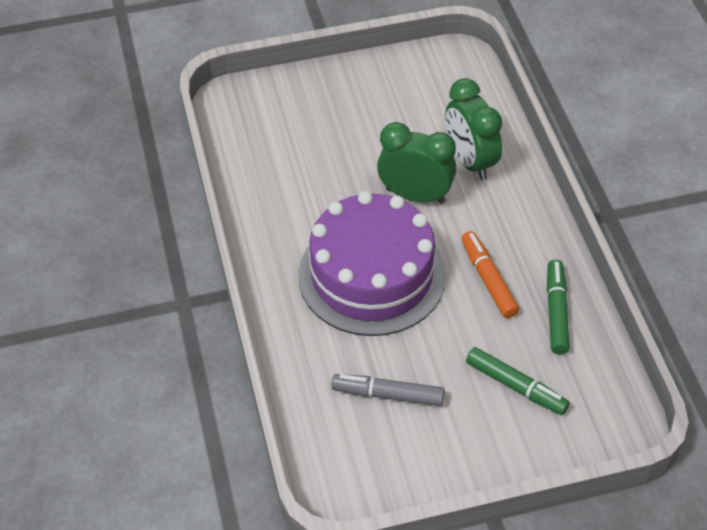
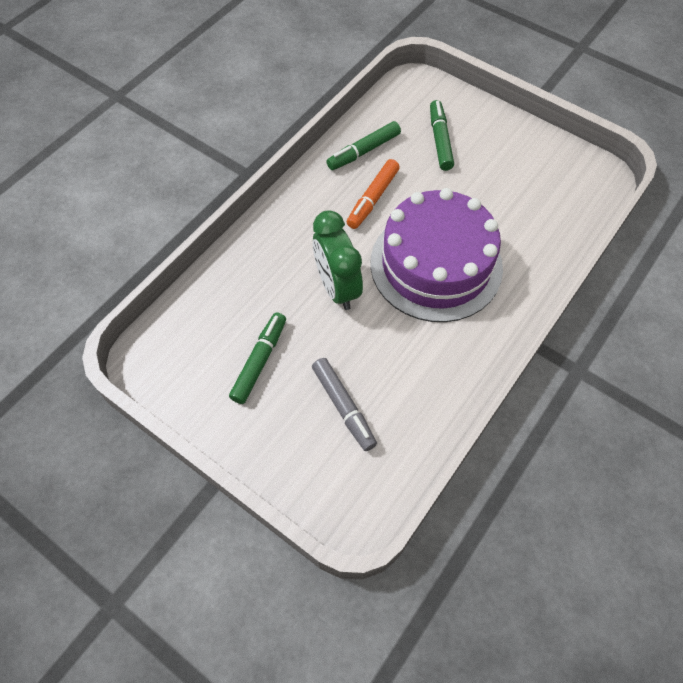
camera: 130 degrees left, 10 degrees up
(388, 395) = (514, 195): grey marker -> grey marker (343, 407)
(395, 114) = (260, 361): none -> green marker
(470, 161) = (269, 275): green clock -> none

